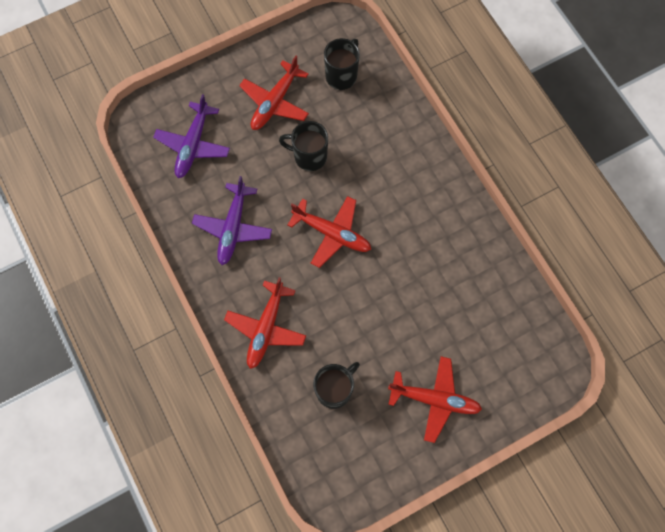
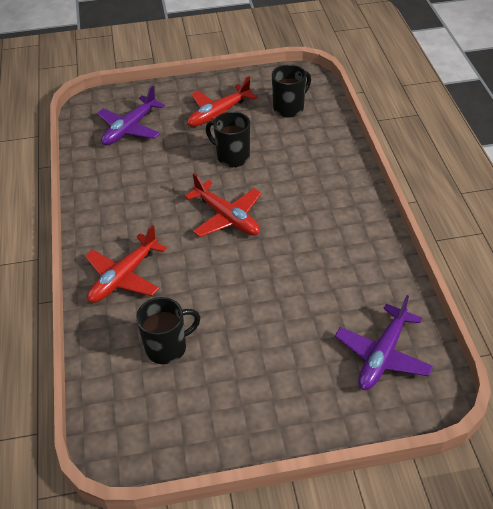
camera: 20 degrees right, 25 degrees down
(233, 227) = (134, 192): purple plane -> purple plane (382, 355)
(434, 399) = (274, 385): red plane -> none

